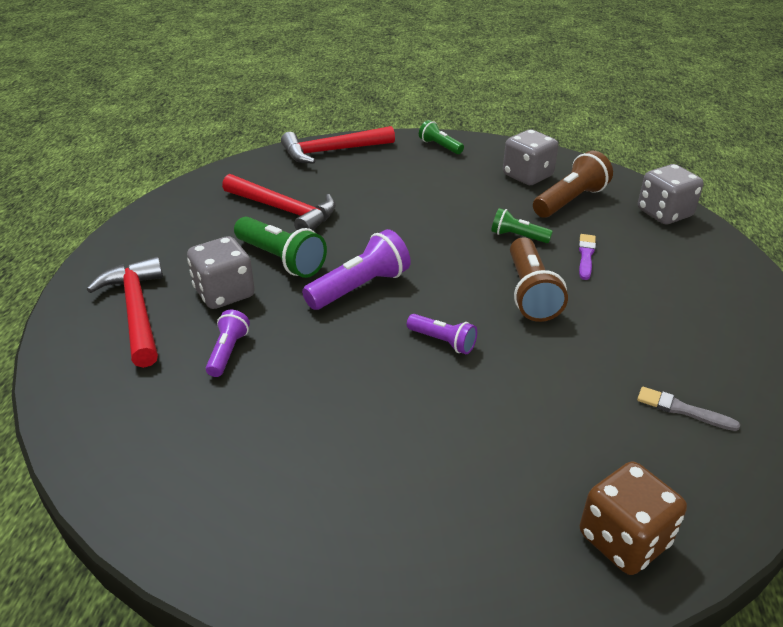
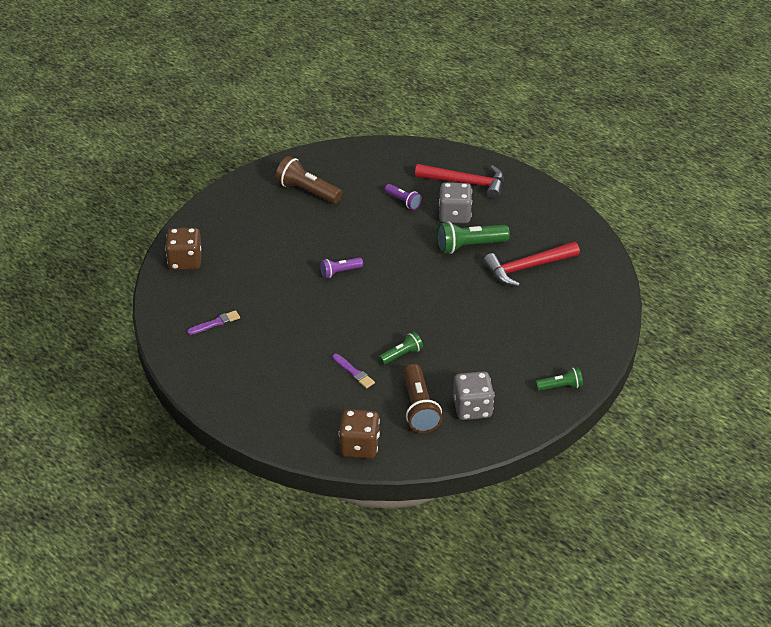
camera: 125 degrees right, 5 degrees up
(332, 151) = (599, 324): red hammer -> none
(359, 288) = (413, 264): purple flashlight -> none
(530, 293) = (344, 326): brown flashlight -> brown flashlight (307, 191)
(664, 213) = (359, 446): grey dice -> brown dice
(682, 410) = (215, 323): grey brush -> purple brush

